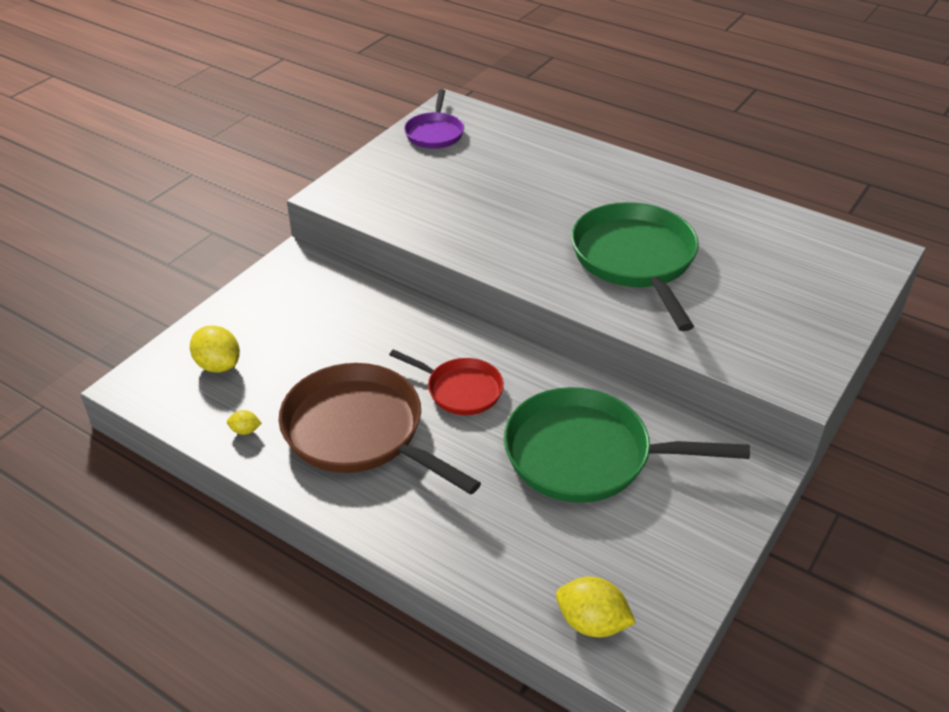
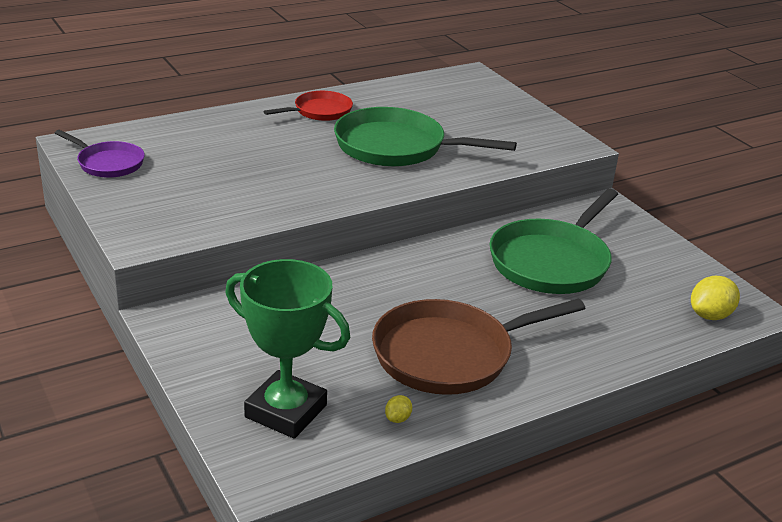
camera: 65 degrees left, 10 degrees down
(218, 365) = (286, 411): yellow lemon -> green trophy
(460, 390) = (438, 289): red pan -> red pan (319, 111)

